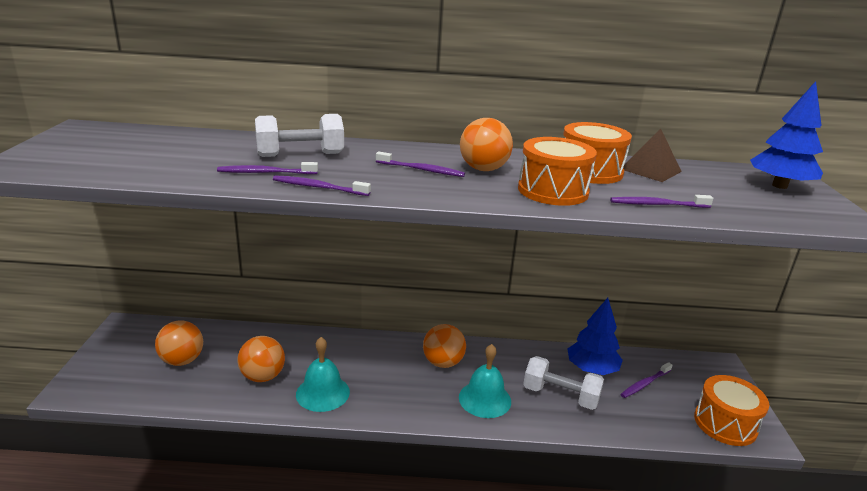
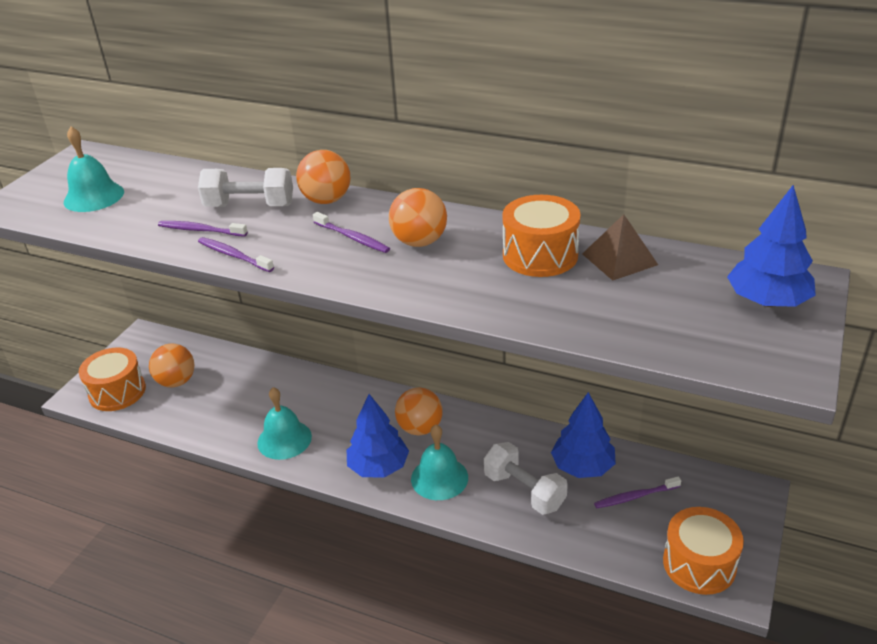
camera: 25 degrees right, 10 degrees up
(121, 155) = (94, 196): none -> turquoise bell
(263, 376) = (239, 411): orange ball -> orange ball (326, 200)
(426, 400) = (378, 467): none -> blue tree
(552, 191) = (465, 282): orange drum -> orange drum (117, 392)
(657, 204) = (566, 316): purple toothbrush -> none

